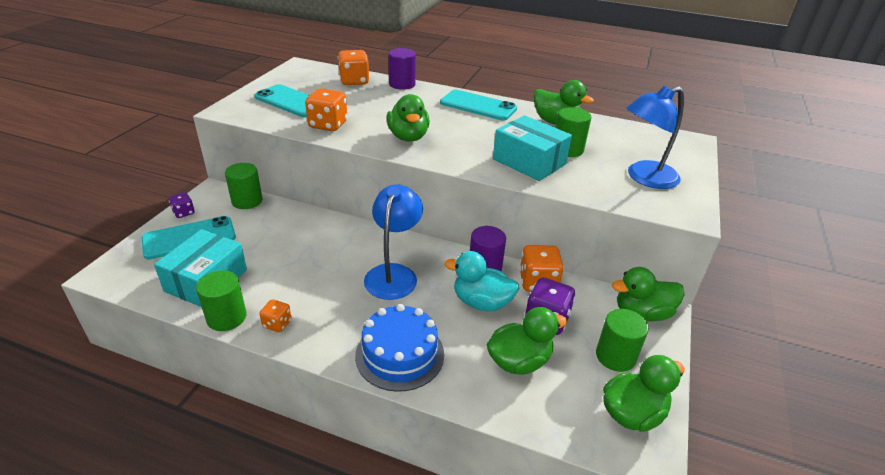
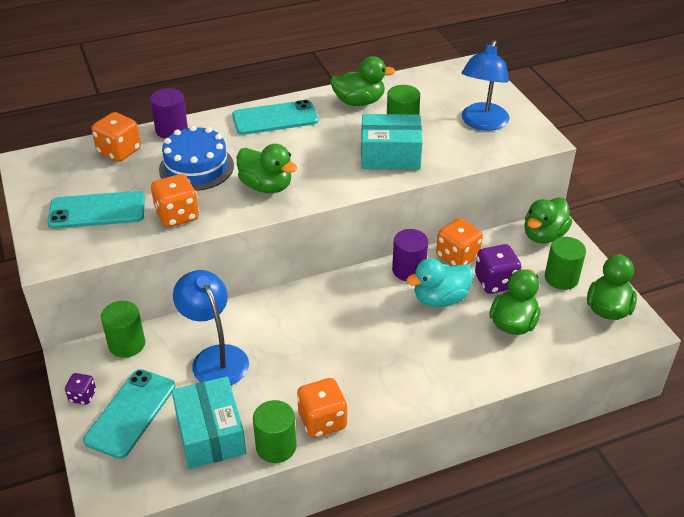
camera: 40 degrees left, 5 degrees up
(277, 324) = (322, 421): orange dice -> orange dice, size x1.76
(393, 274) = (351, 321): blue lamp -> blue lamp (215, 357)
(400, 354) = (437, 376): blue cake -> blue cake (196, 167)

